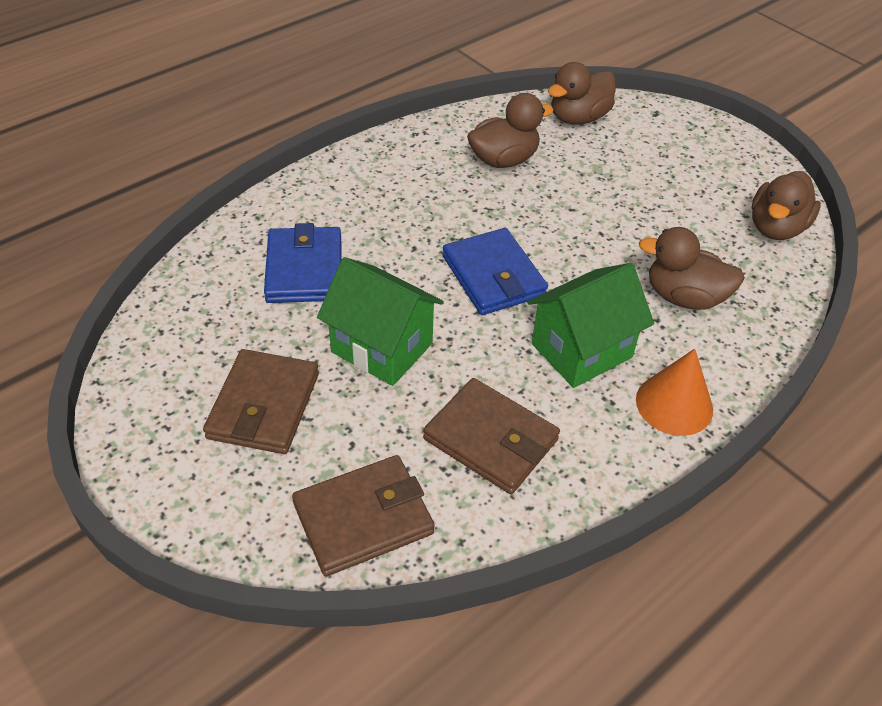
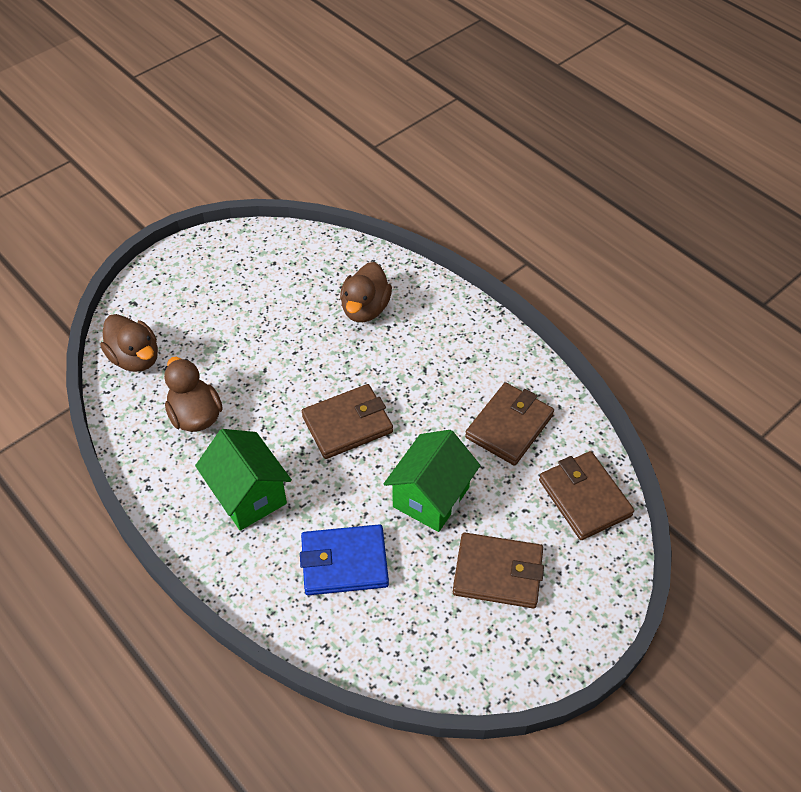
camera: 90 degrees left, 5 degrees up
(493, 276) = (347, 424): blue wallet -> brown wallet
(581, 350) = (423, 372): green house -> green house (248, 495)
(674, 404) = (466, 325): orange cone -> none
(776, 228) = (289, 248): brown duck -> none

